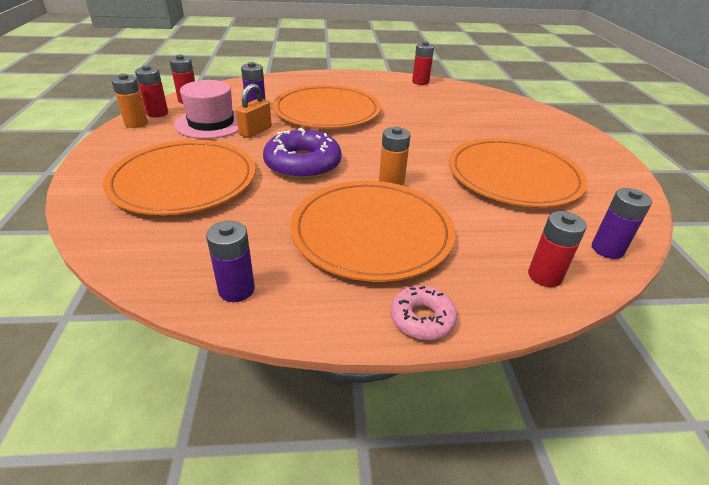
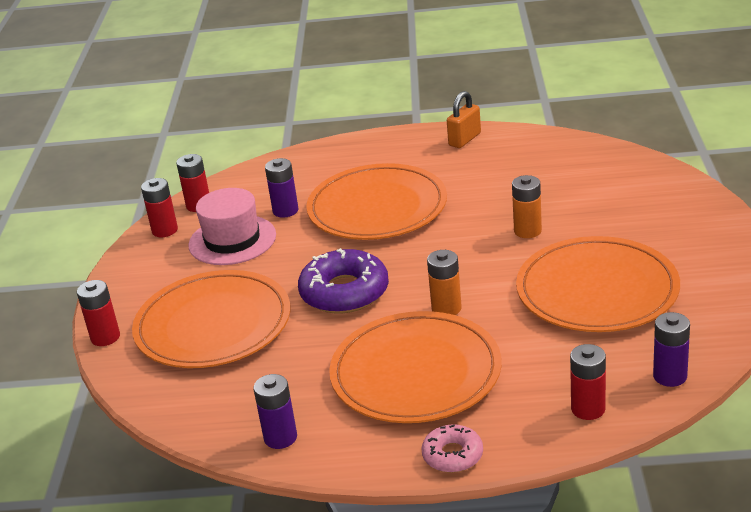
camera: 10 degrees right, 5 degrees down
(136, 123) = (143, 249): orange battery -> orange battery (527, 231)
(255, 131) = (287, 248): orange padlock -> orange padlock (464, 139)
(420, 82) = (514, 139): red battery -> red battery (105, 337)

